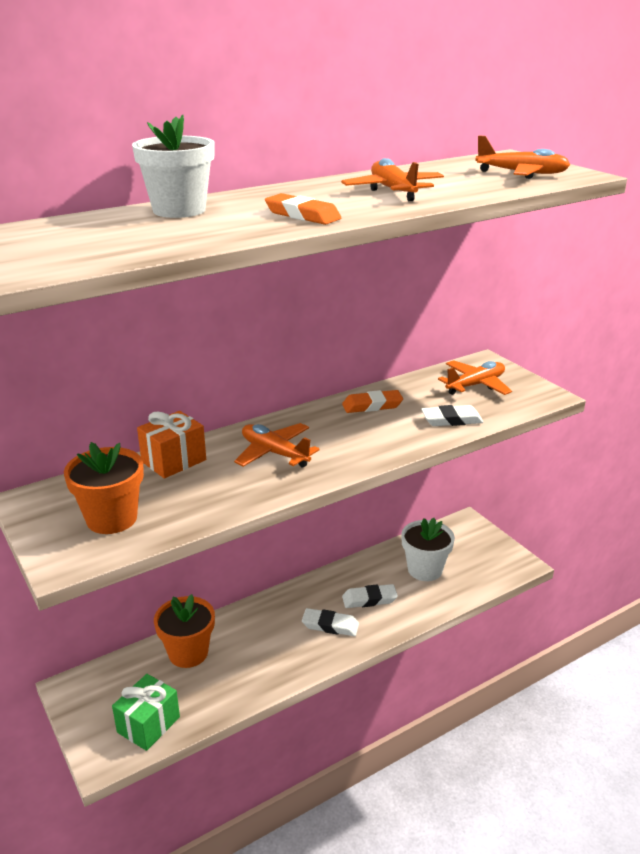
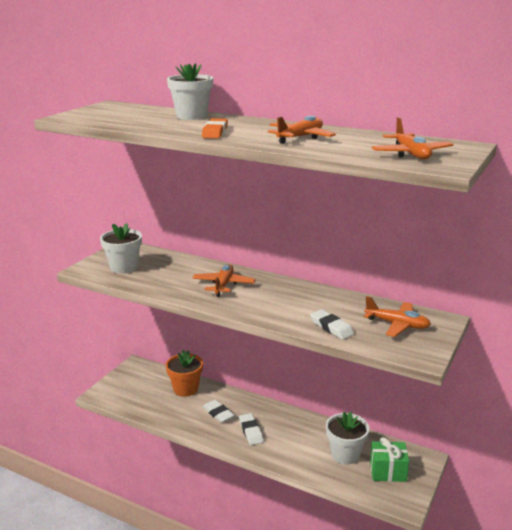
camera: 60 degrees right, 5 degrees down
(112, 519) = (124, 267): orange flower pot -> white flower pot
(148, 724) = (128, 398): green gift -> green gift (388, 471)
(174, 461) = (188, 264): orange gift -> none
(369, 599) = (290, 439): white eraser -> white eraser (218, 413)
(372, 405) = (315, 297): orange eraser -> none

